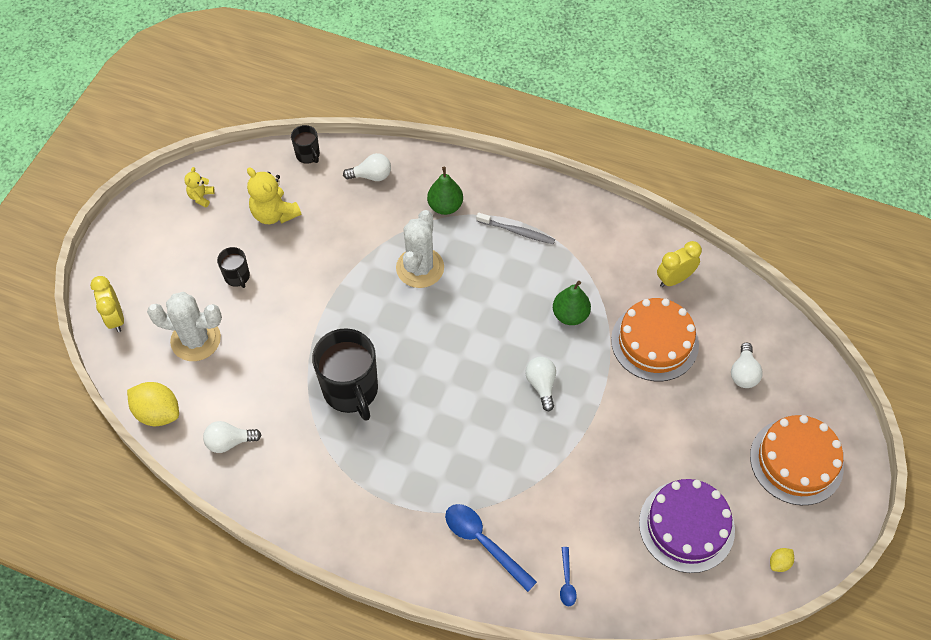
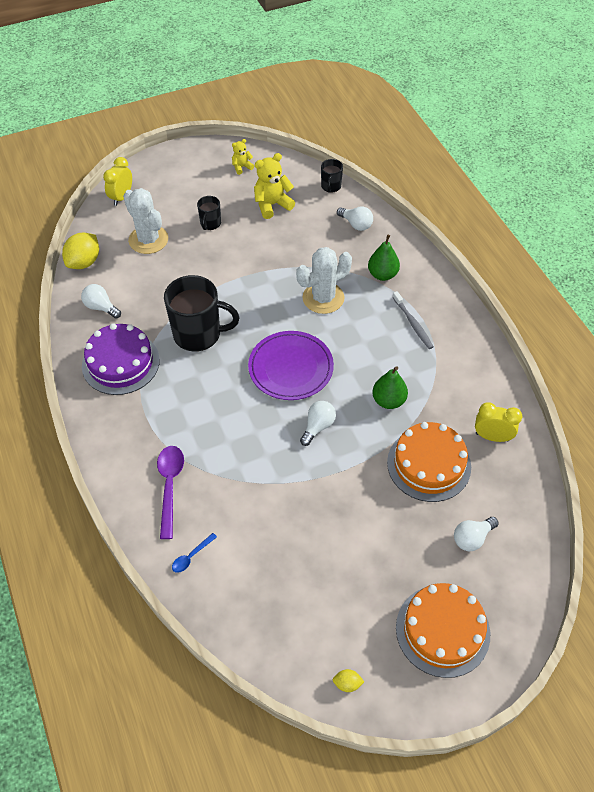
camera: 45 degrees right, 5 degrees down
(158, 412) = (84, 262): yellow lemon -> yellow lemon turned 45 degrees clockwise
(274, 214) = (272, 205): yellow teddy bear -> yellow teddy bear turned 60 degrees clockwise
(351, 390) = (198, 334): black mug -> black mug turned 105 degrees counterclockwise
(464, 354) = (291, 368): none -> purple plate
(483, 543) = (170, 486): blue spoon -> purple spoon
(686, 526) = (310, 597): purple cake -> purple cake (120, 363)

